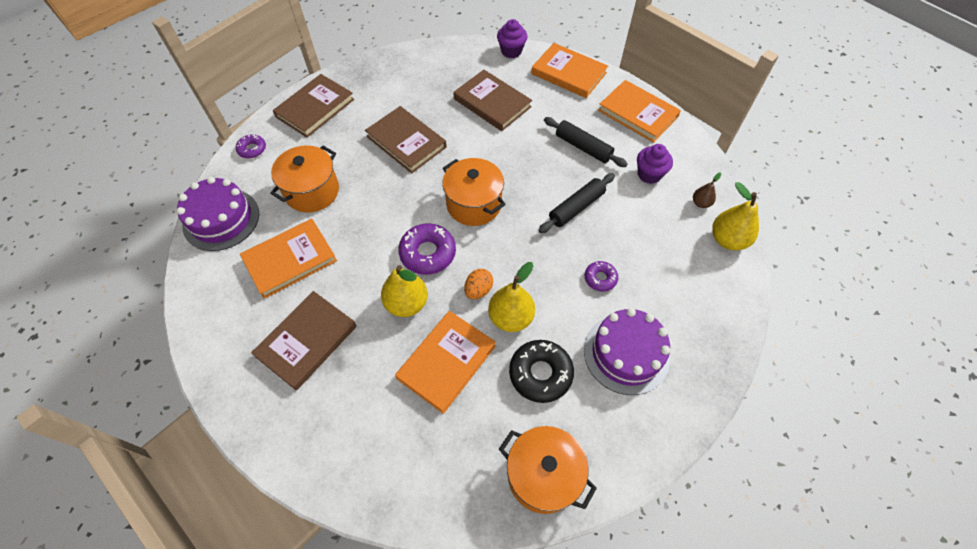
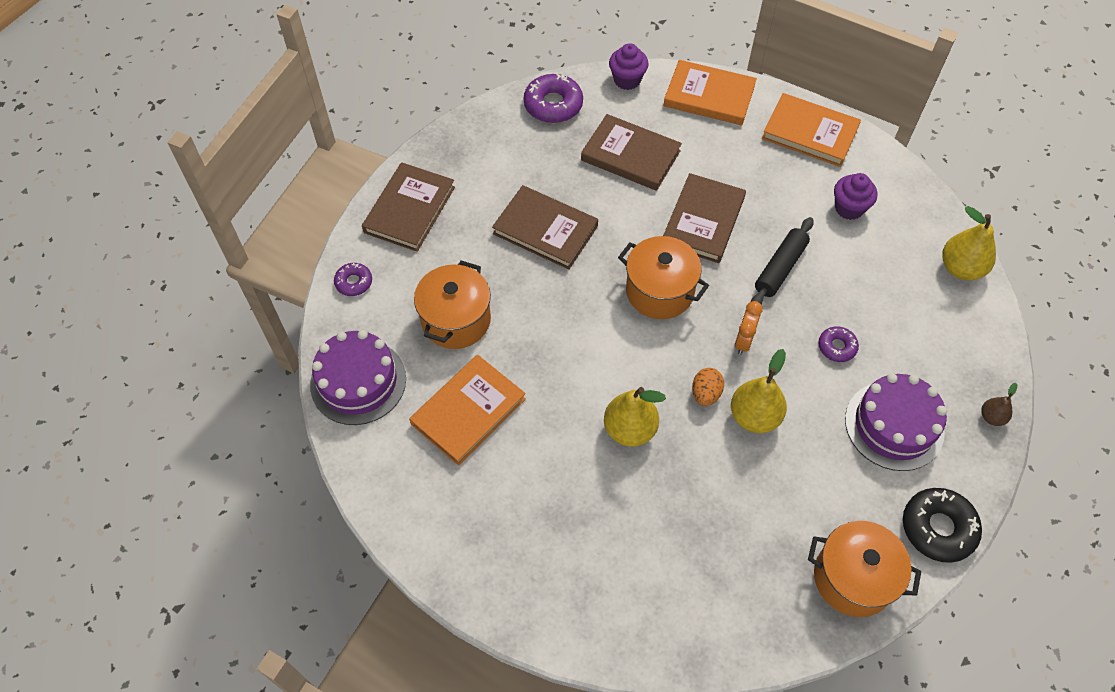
camera: 15 degrees left, 0 degrees up
(307, 341) = (532, 502): brown book -> brown book (703, 221)
(428, 253) = (629, 364): purple donut -> purple donut (553, 105)
(446, 362) = (702, 485): orange book -> none
(525, 256) = (743, 341): none -> orange clock
(540, 373) = (810, 471): black donut -> black donut (938, 528)
(583, 147) = (761, 190): black rolling pin -> none
(701, 203) = (918, 231): brown pear -> brown pear (991, 417)

